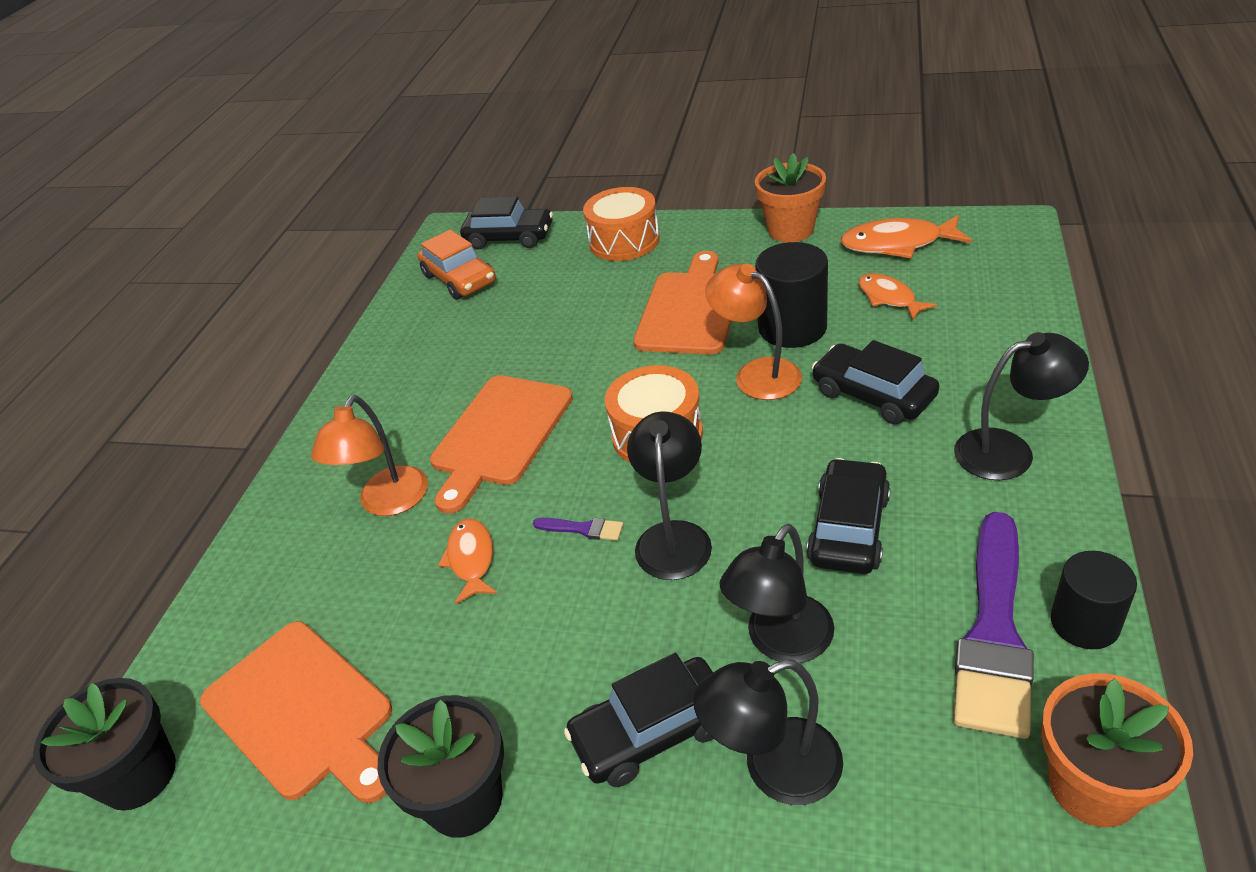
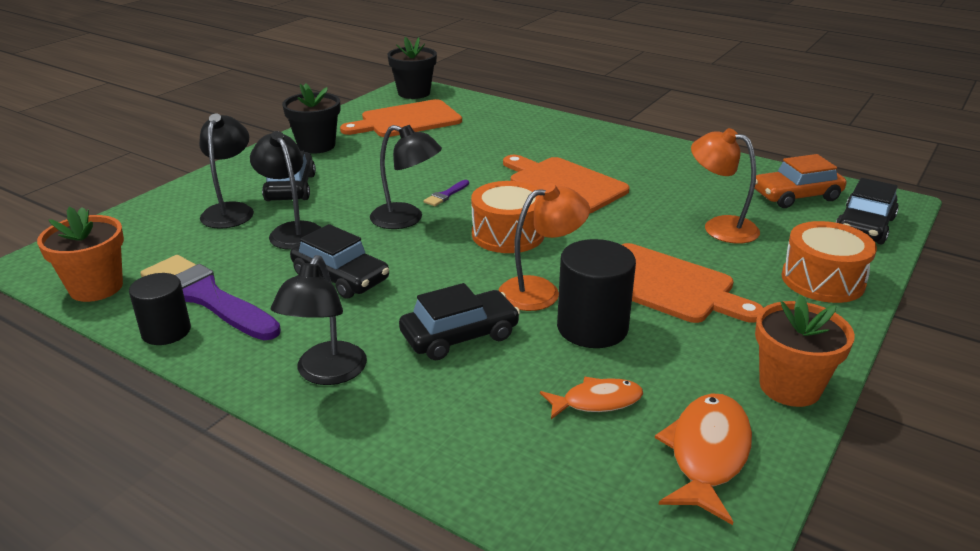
camera: 105 degrees right, 10 degrees down
(388, 503) = (532, 147): orange lamp -> orange lamp (720, 227)
(471, 559) = (458, 163): orange fish -> none

